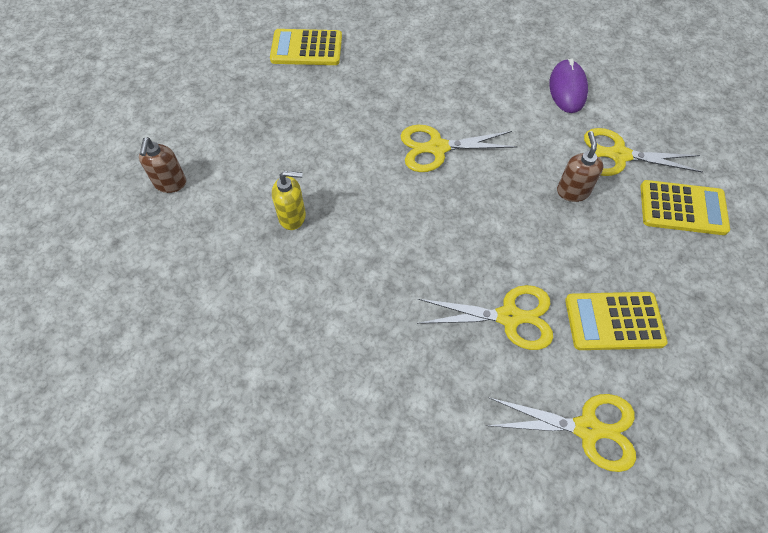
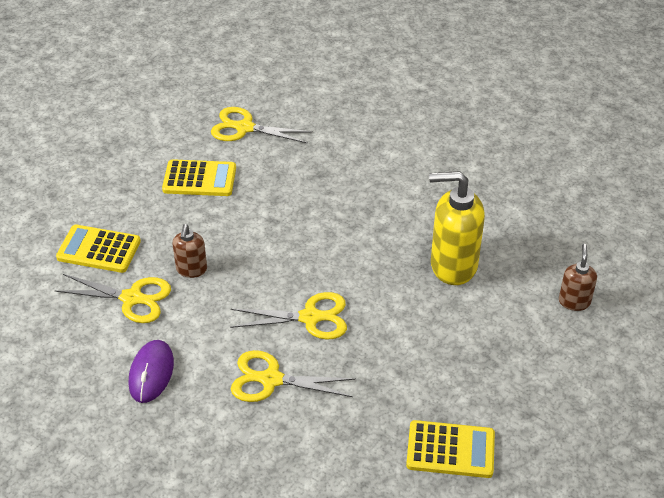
camera: 175 degrees left, 15 degrees down
(292, 217) = (453, 265): yellow soap dispenser -> yellow soap dispenser, size x1.90
(509, 317) = (279, 186): yellow scissors -> yellow scissors (271, 380)

